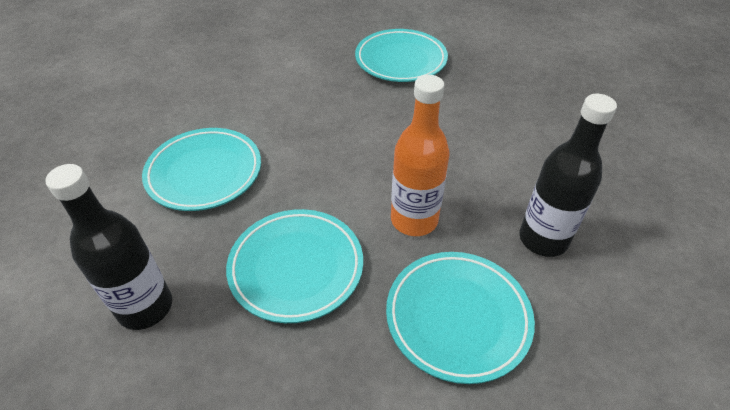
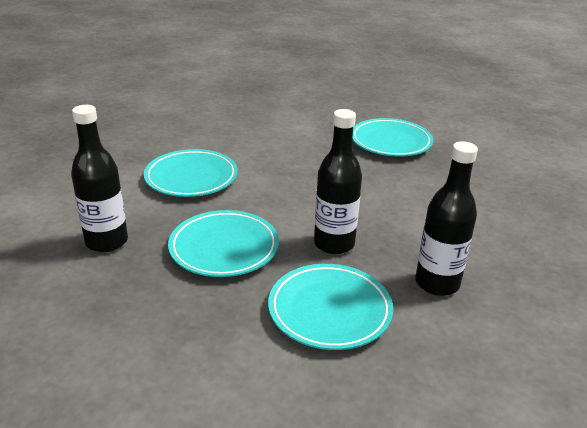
camera: 20 degrees right, 15 degrees down
(414, 220) = (334, 244): orange bottle -> black bottle

